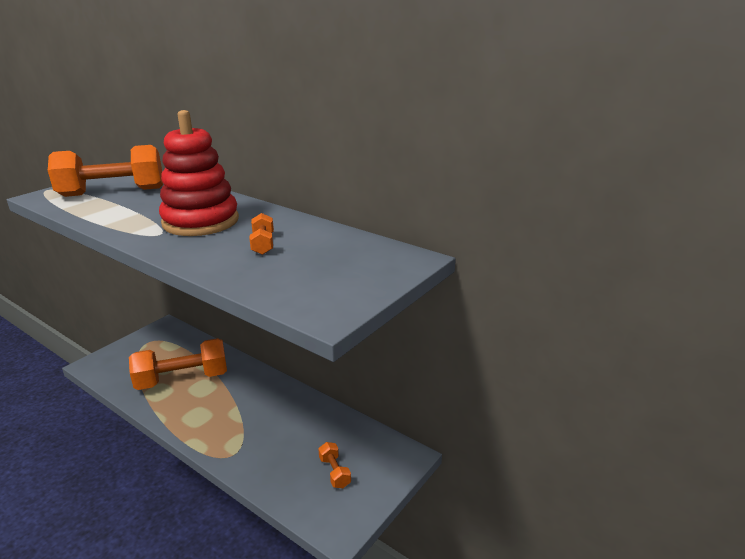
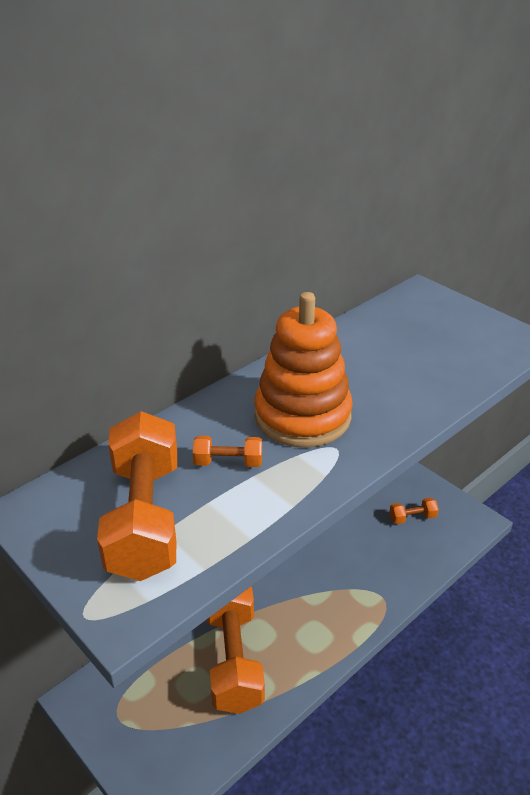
camera: 80 degrees left, 10 degrees up
(201, 221) = (302, 416): red stacking toy -> orange stacking toy
(263, 244) = (379, 369): orange dumbbell -> orange dumbbell (228, 462)

